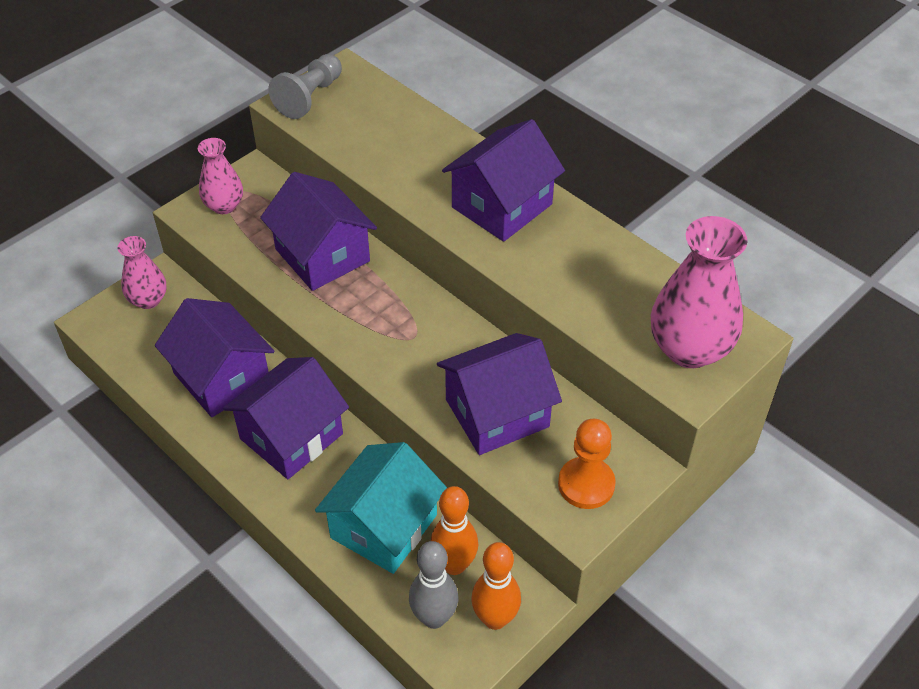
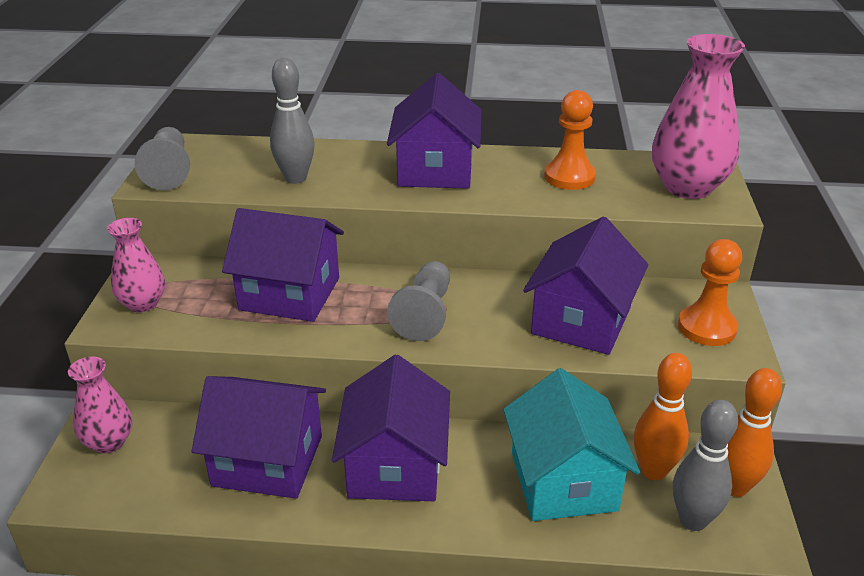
camera: 40 degrees left, 15 degrees down
(388, 155) = (295, 178): none -> grey bowling pin
(392, 332) = (425, 314): none -> grey pawn
(601, 277) = (569, 177): none -> orange pawn

